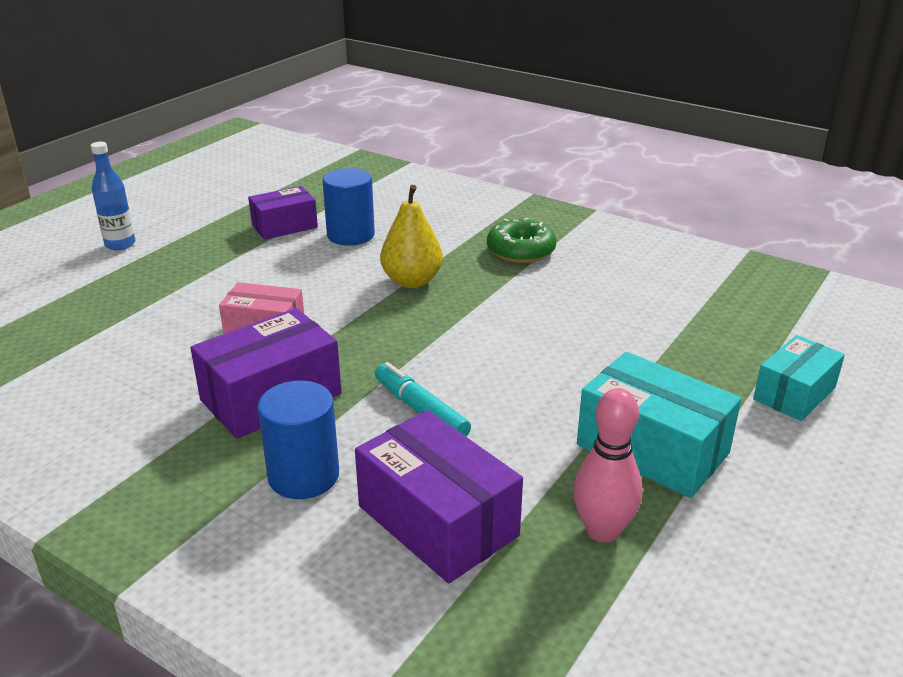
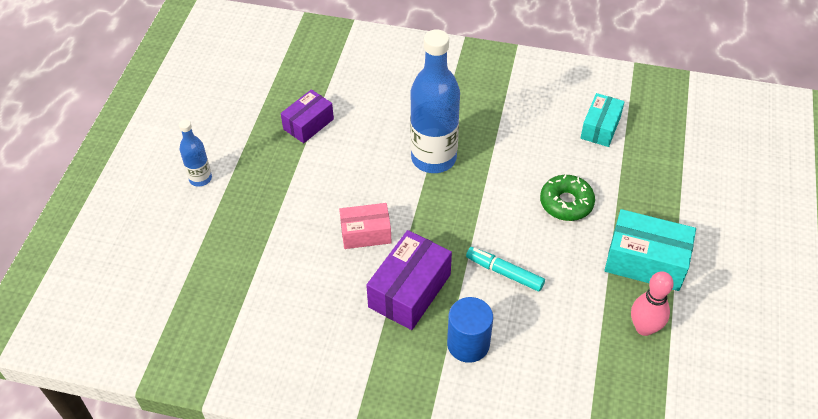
camera: 20 degrees left, 20 degrees up
(350, 235) = (363, 121): blue cylinder -> none
(412, 281) = (433, 158): yellow pear -> blue bottle
(437, 521) = (558, 350): purple box -> none
(520, 251) = (489, 105): green donut -> green donut (566, 203)
(794, 393) = (704, 193): turquoise box -> turquoise box (600, 128)

